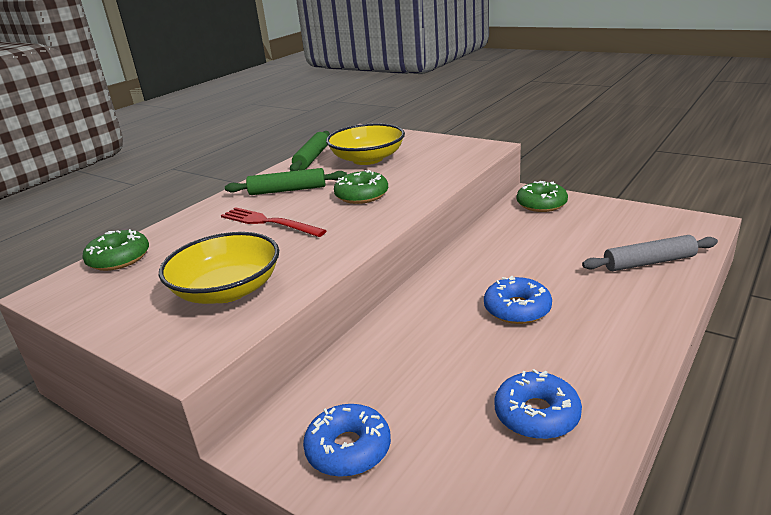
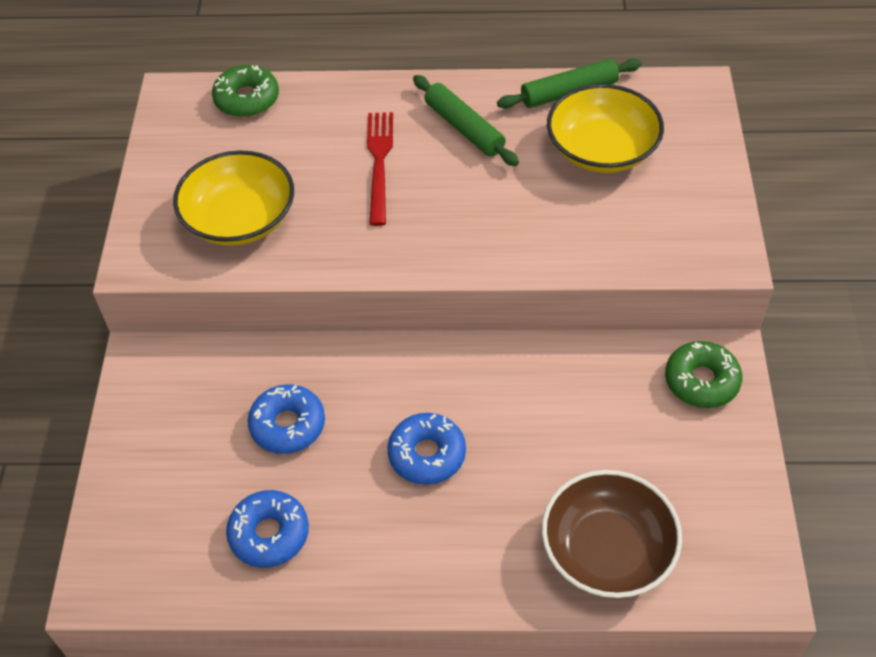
camera: 55 degrees right, 25 degrees up
(348, 449) = (163, 420): blue donut -> blue donut (288, 425)
(362, 195) = (492, 204): green donut -> none
(649, 262) = (607, 550): grey rolling pin -> brown bowl

